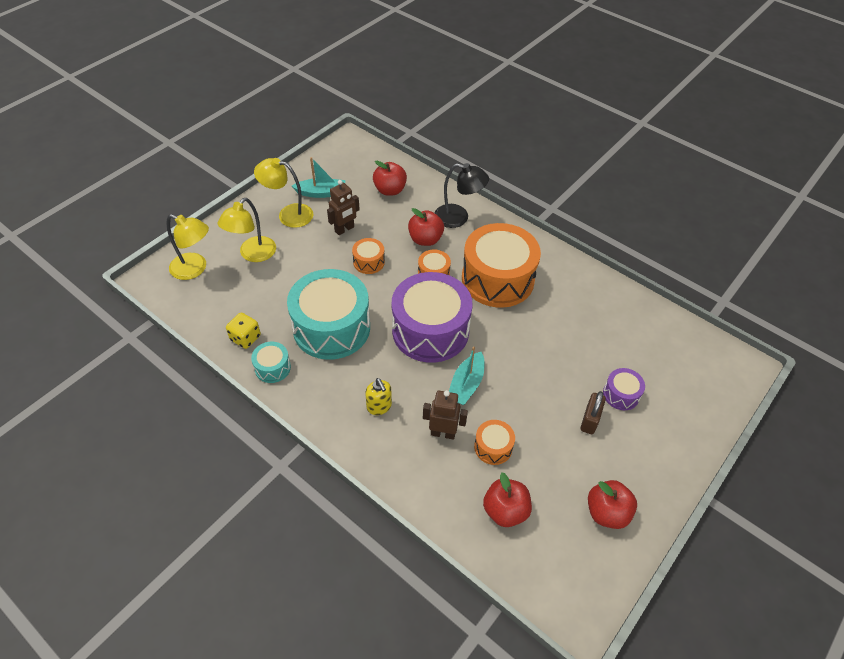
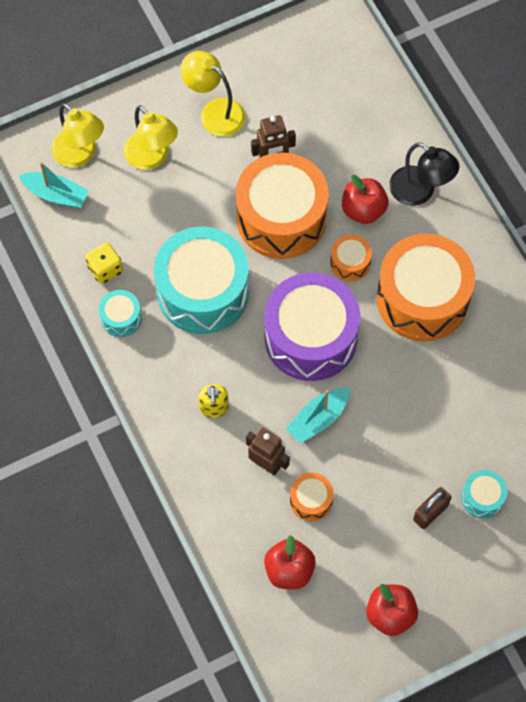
camera: 25 degrees right, 15 degrees up
(253, 254) = (152, 158): yellow lamp -> yellow lamp turned 90 degrees counterclockwise
(321, 193) = (267, 92): turquoise boat -> turquoise boat (56, 194)
(369, 262) = (281, 218): orange drum -> orange drum, size x2.27
(390, 190) = (354, 118): red apple -> none
(621, 394) = (482, 497): purple drum -> turquoise drum

